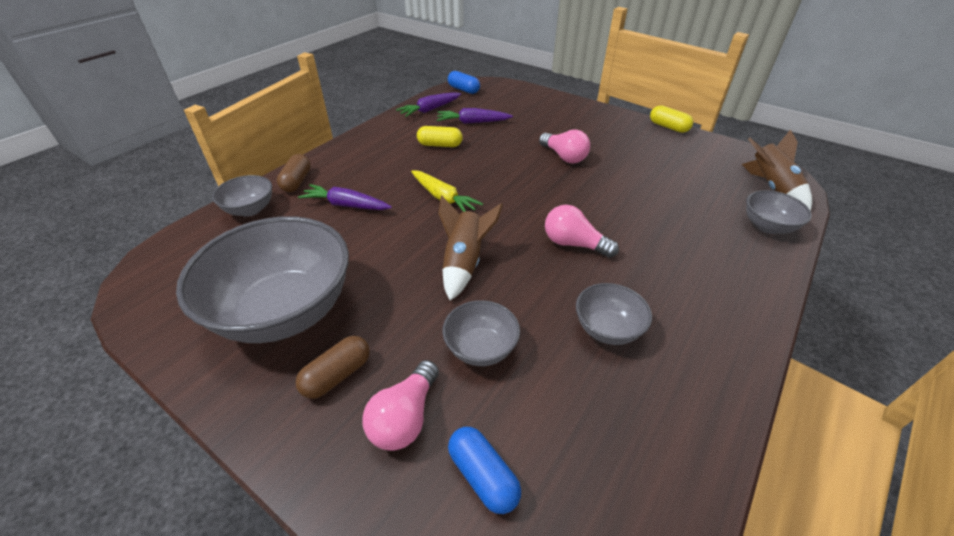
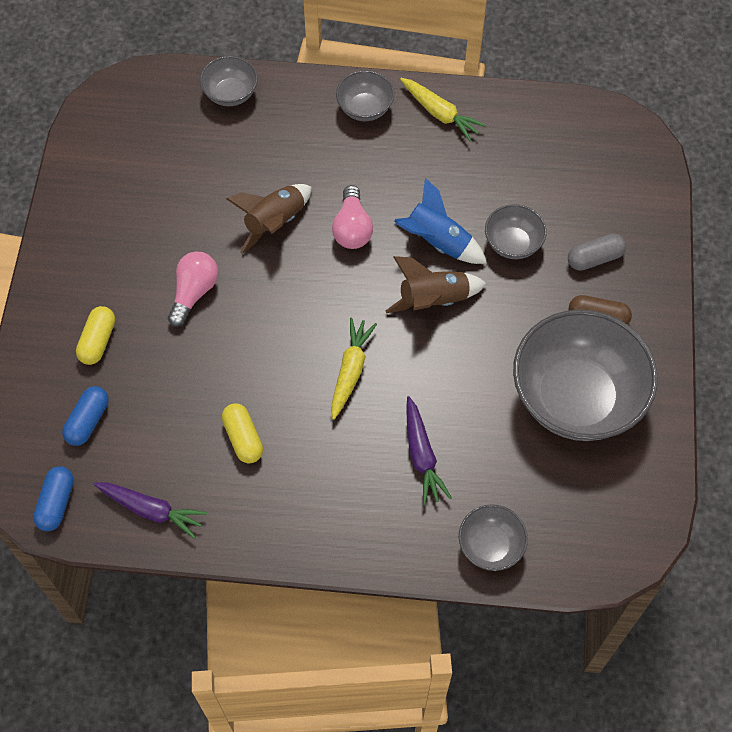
camera: 120 degrees left, 20 degrees up
(297, 181) = (416, 542): brown capsule -> none
(405, 417) = (594, 258): pink light bulb -> grey capsule
(472, 122) = (160, 433): purple carrot -> none
(483, 476) = (597, 199): blue capsule -> blue capsule (88, 421)
(523, 291) = (437, 242): none -> blue rocket
(607, 329) = (439, 174): grey bowl -> grey bowl (365, 108)
(668, 127) = (53, 209): yellow capsule -> yellow capsule (98, 341)
(701, 370) = (440, 113): none -> yellow carrot
(771, 187) = (153, 97): brown rocket -> brown rocket (275, 223)

